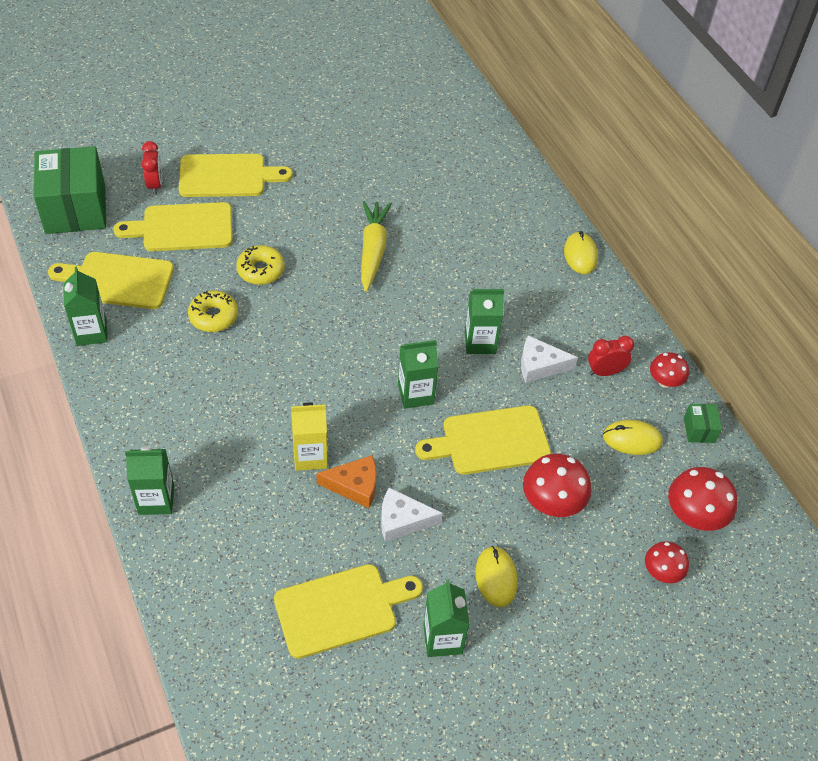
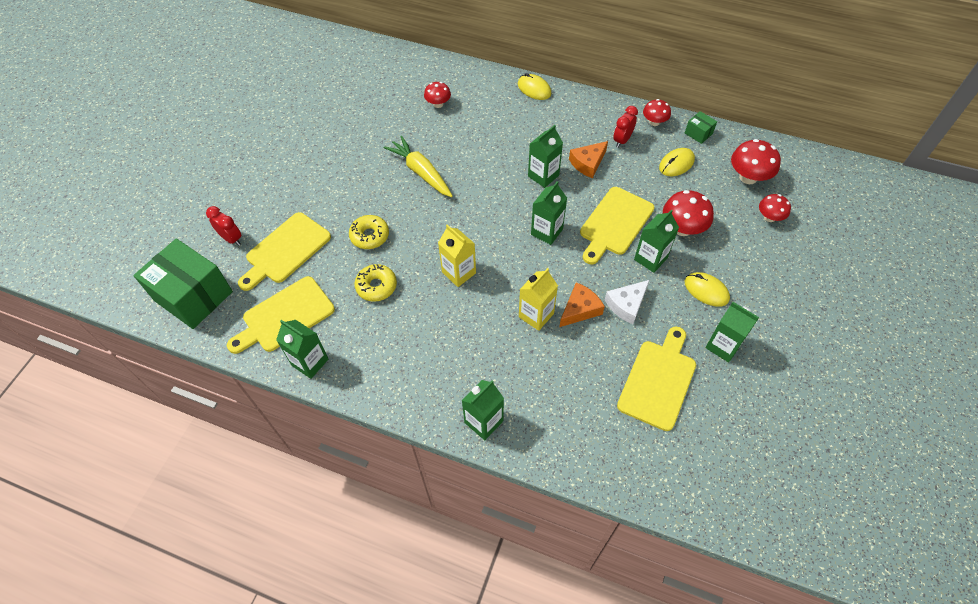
camera: 40 degrees left, 5 degrees up
(227, 176) = (274, 197): yellow cutting board -> none
(293, 363) = (459, 273): none -> yellow carton
(467, 200) = (438, 104): none -> red mushroom
(481, 501) = (650, 259): none -> green carton
(540, 365) = (588, 163): white cheese -> orange cheese

